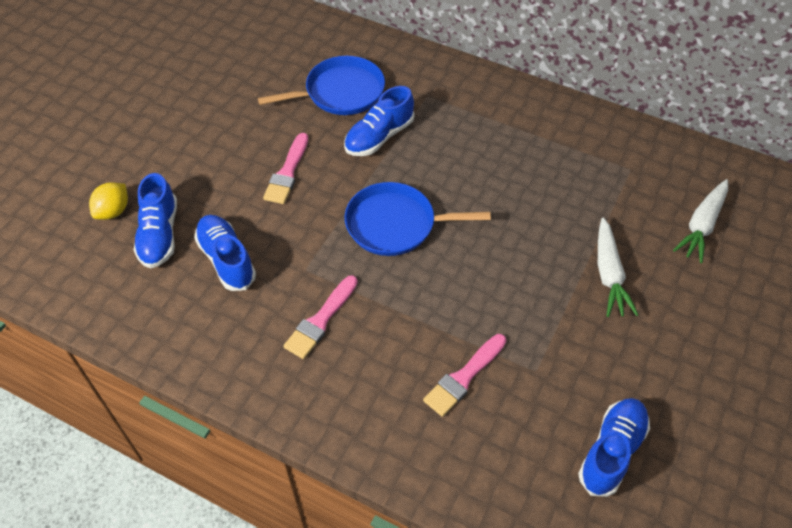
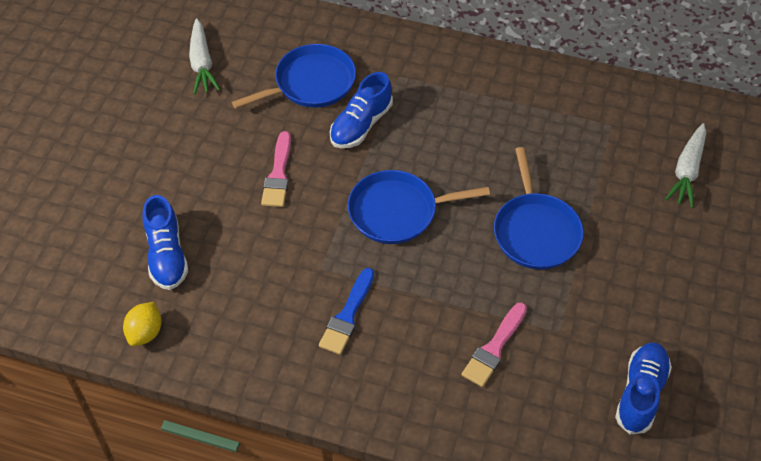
camera: 10 degrees left, 0 degrees up
(113, 211) = (113, 238): yellow lemon -> yellow lemon (145, 332)
(227, 260) = (241, 270): blue shoe -> none
(320, 320) = (347, 315): pink brush -> blue brush
(531, 264) = (535, 231): none -> blue pan
(609, 274) = (609, 230): white carrot -> white carrot (202, 63)

